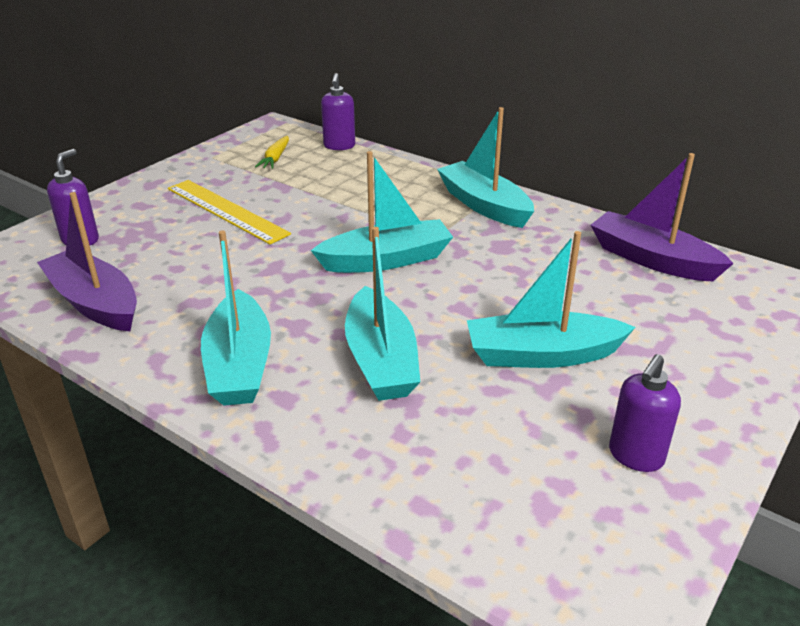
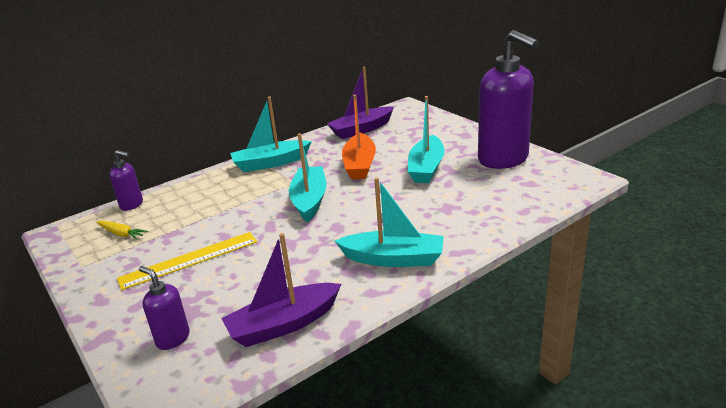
camera: 70 degrees left, 5 degrees down
(381, 360) = (410, 211): turquoise boat -> none
(518, 282) = (360, 165): none -> orange boat
(635, 456) = (503, 159): purple soap dispenser -> purple soap dispenser, size x2.22

